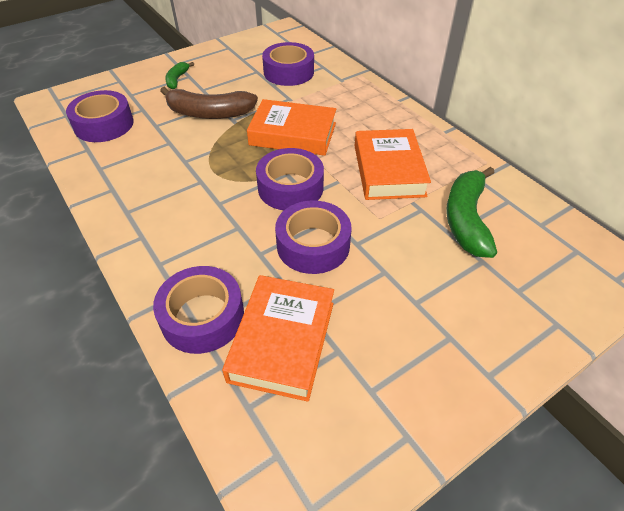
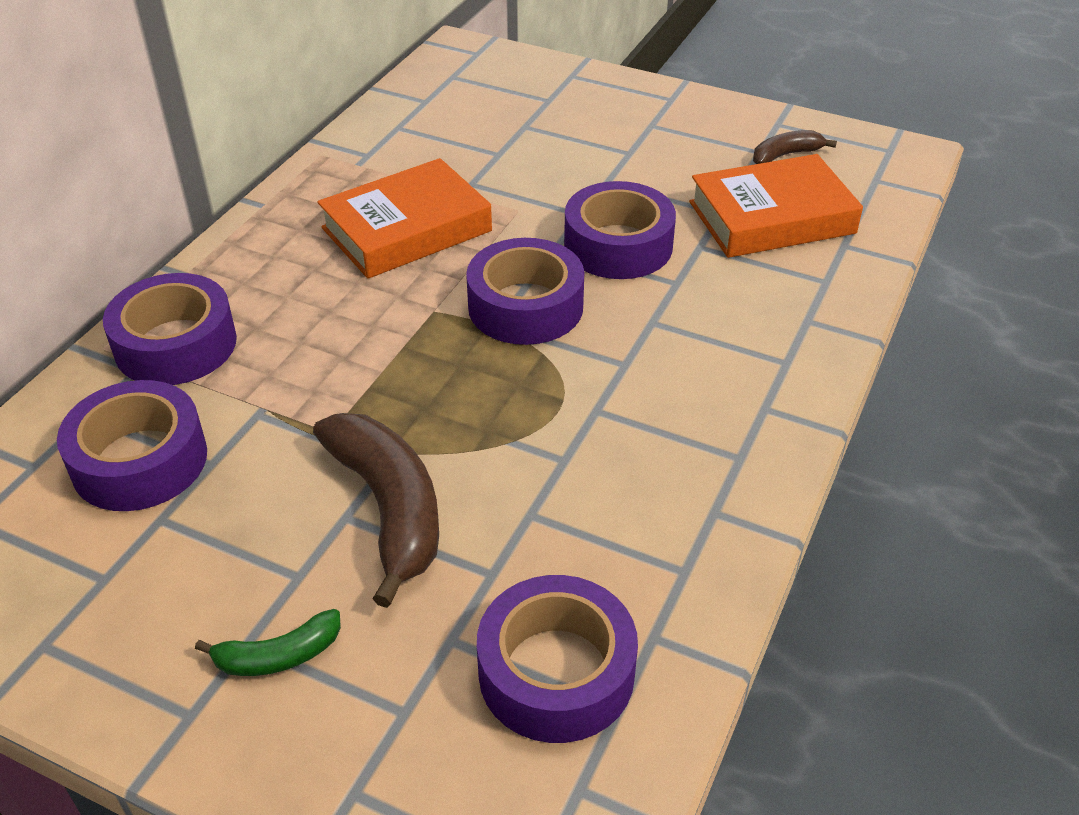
camera: 120 degrees left, 5 degrees down
(202, 317) = (811, 284): purple tape -> purple tape (176, 344)
(293, 134) = (381, 359): orange book -> none
(354, 406) = (785, 155): none -> brown banana
(466, 219) = (461, 148): green banana -> none

